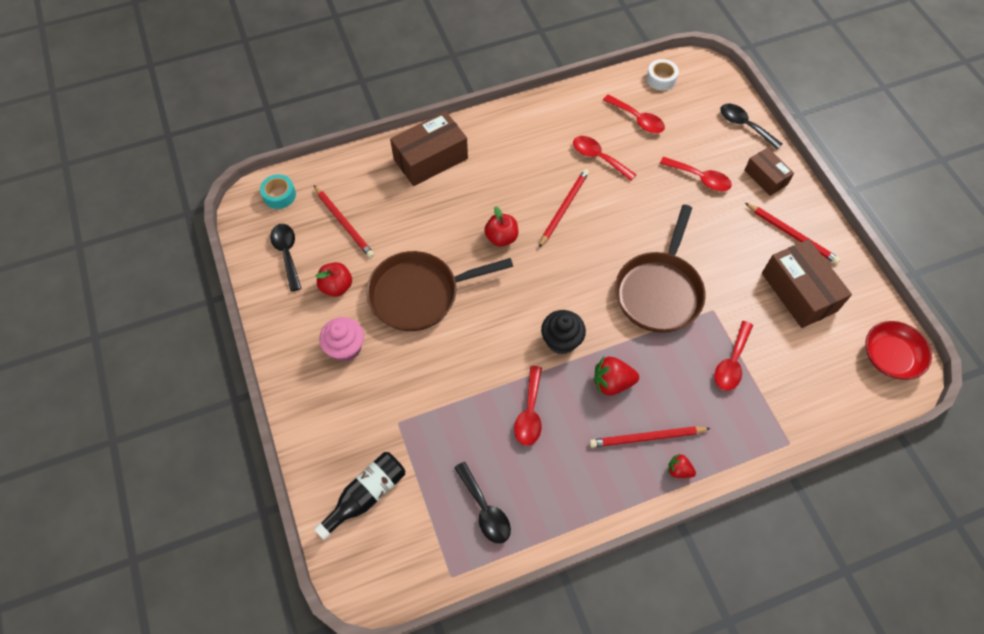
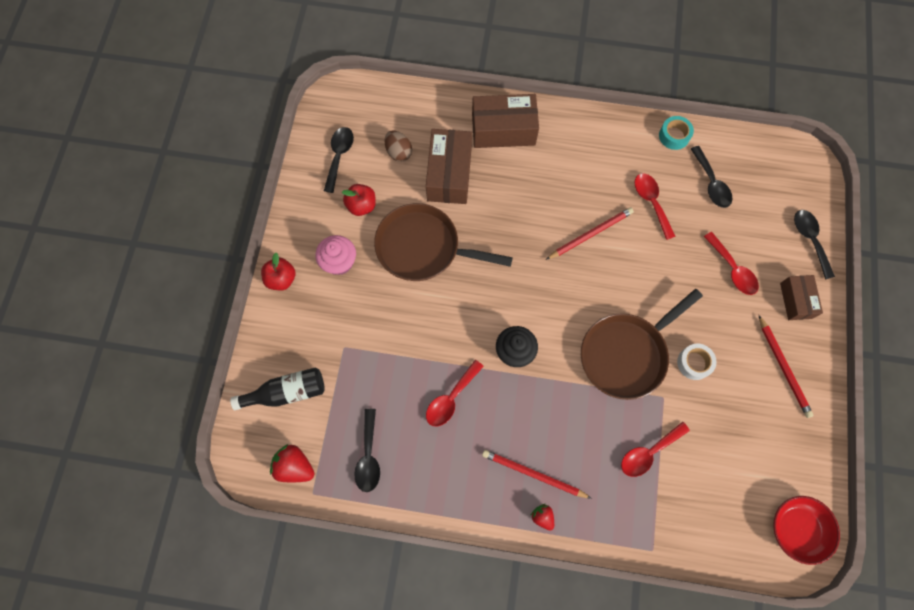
camera: 30 degrees right, 10 degrees up
(279, 195) = (361, 101): turquoise tape -> turquoise tape (674, 136)
(344, 223) = (398, 152): red pencil -> brown egg
(501, 238) = (520, 233): red apple -> red apple (281, 279)
(612, 382) = (534, 411): red strawberry -> red strawberry (295, 466)
(637, 119) = (711, 183): red spoon -> black spoon
(661, 79) = (759, 154): white tape -> white tape (694, 363)
(799, 292) = (753, 424): brown box -> brown box (449, 174)

